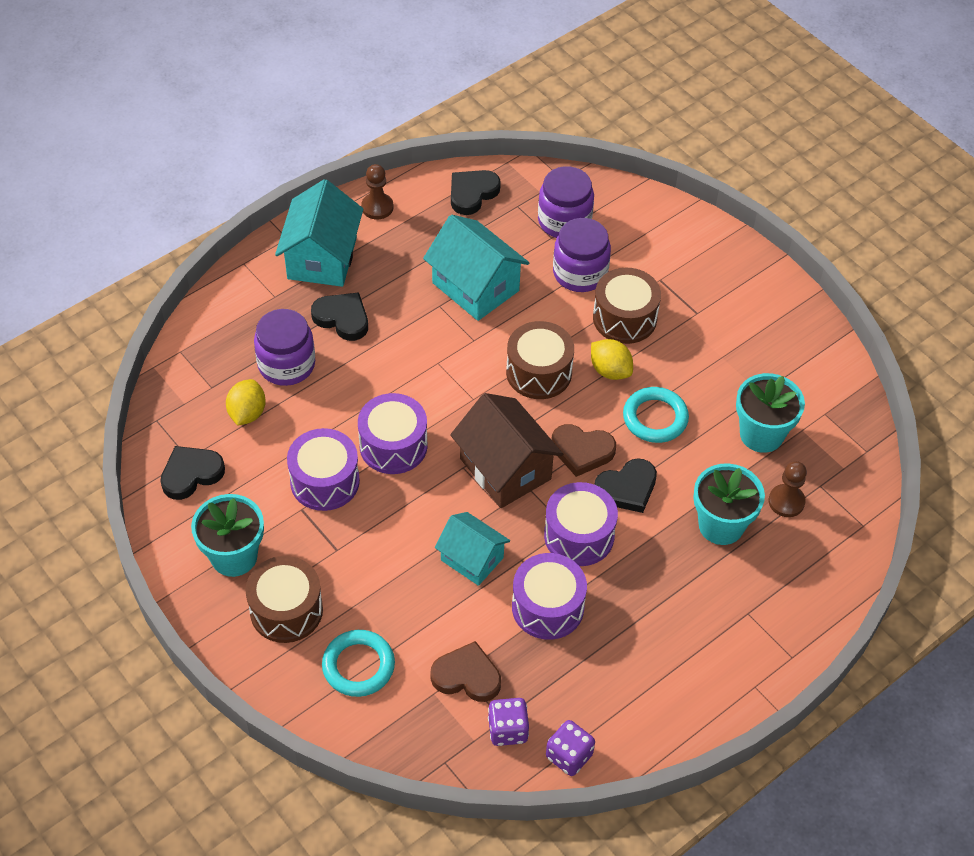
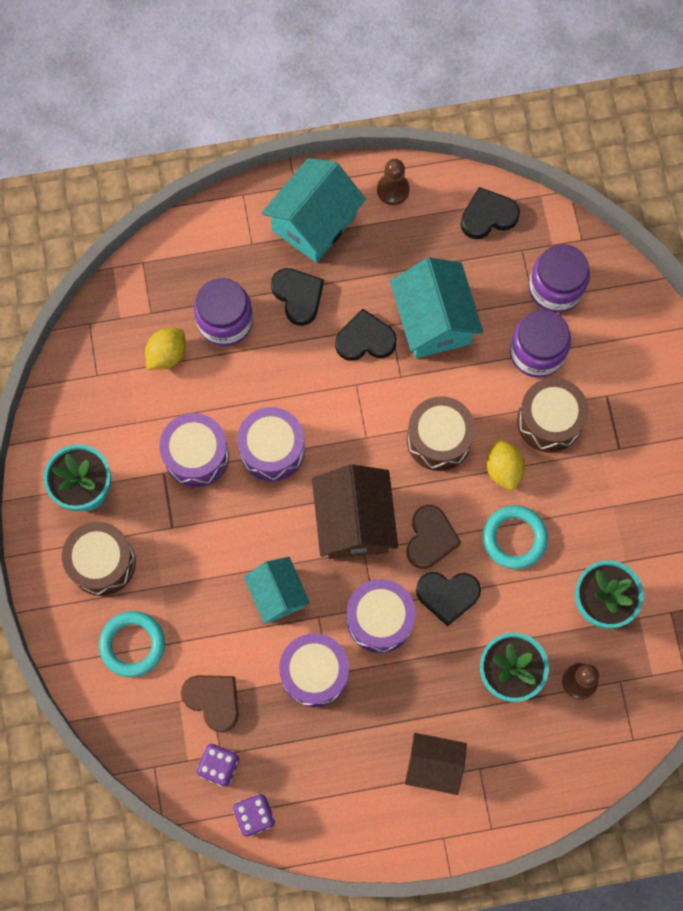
camera: 30 degrees right, 20 degrees up
(191, 474) = (91, 392): black heart -> black heart (365, 339)
(582, 451) = (430, 538): brown heart -> brown heart turned 120 degrees counterclockwise
(706, 630) = (434, 765): none -> brown house

